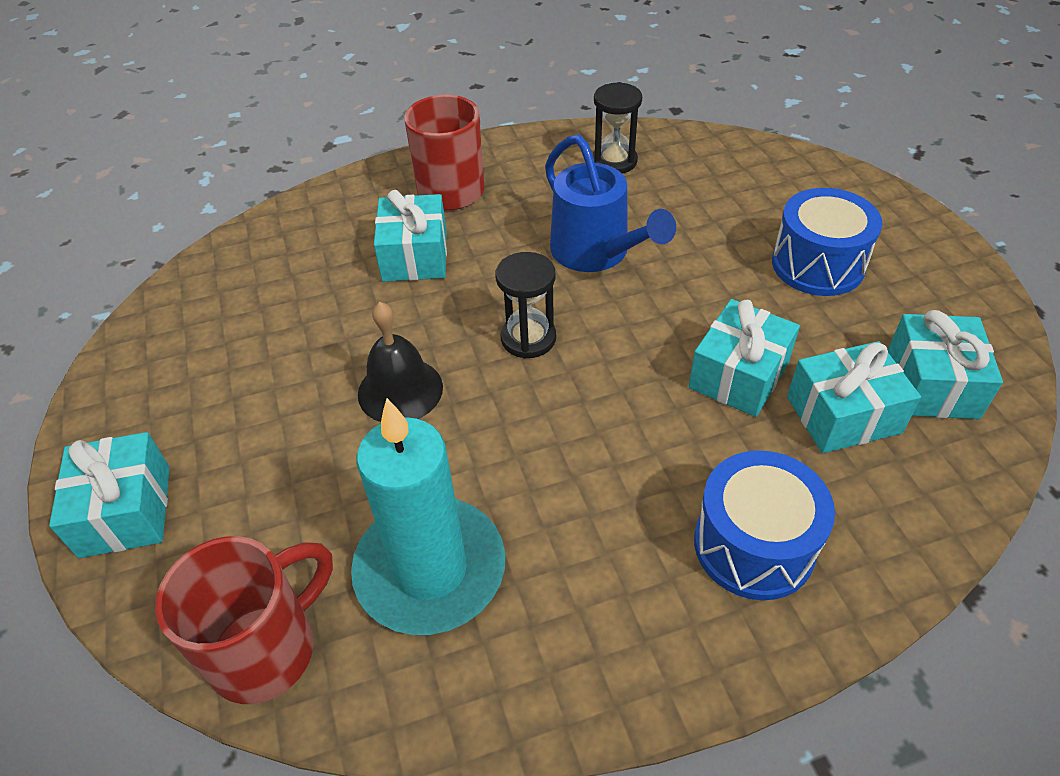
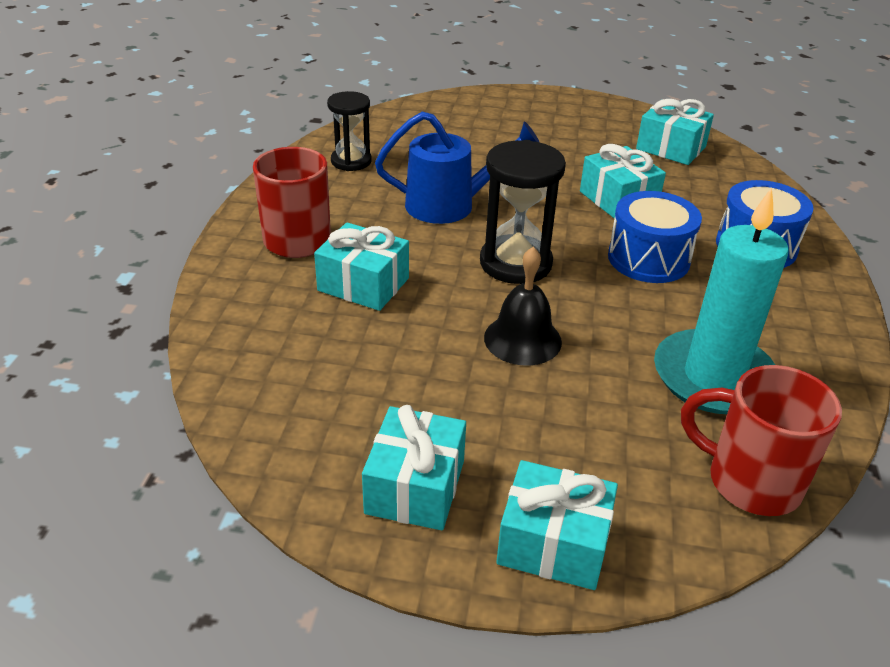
camera: 65 degrees left, 10 degrees down
(266, 649) = (750, 481): red mug -> red mug turned 45 degrees counterclockwise
(528, 338) = (515, 263): black hourglass -> black hourglass, size x1.53
(817, 264) = (543, 138): blue drum -> blue drum (648, 259)
(843, 414) = (675, 181): turquoise gift -> turquoise gift (415, 487)

